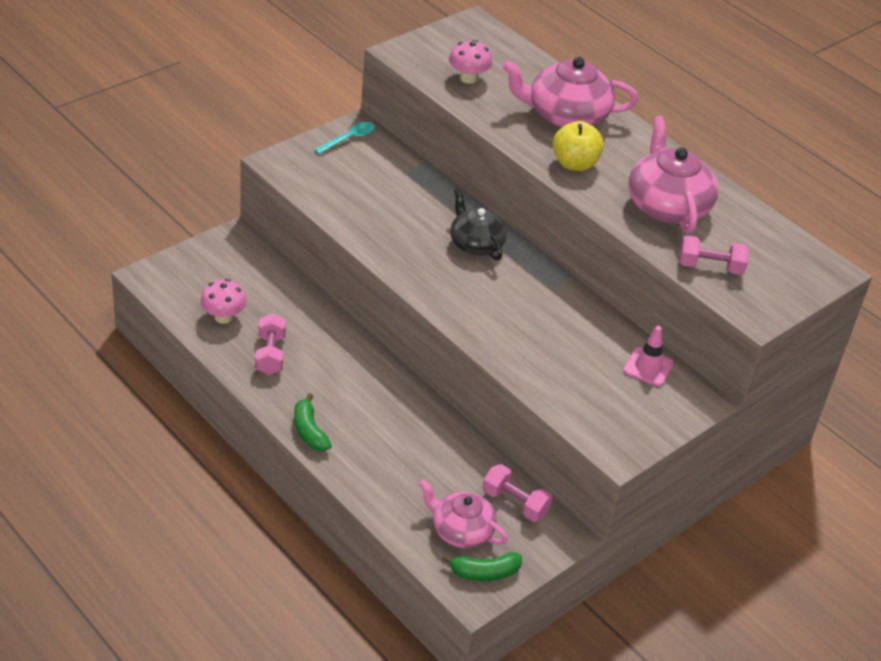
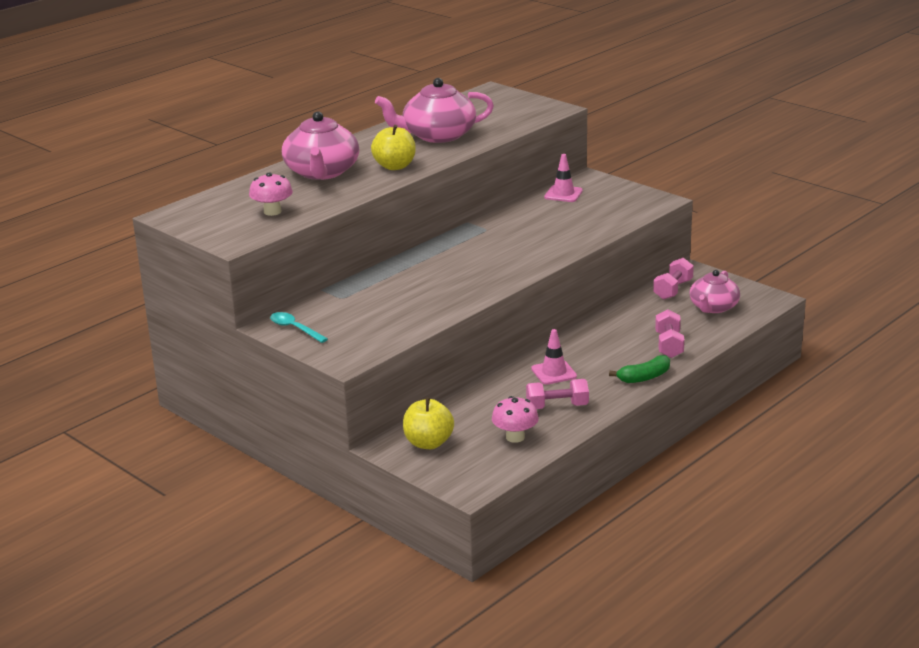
camera: 90 degrees left, 15 degrees down
(233, 261) = (428, 443): none -> yellow apple
(339, 364) = (554, 373): none -> pink traffic cone
(475, 243) = (440, 261): black teapot -> none
(484, 573) = (748, 296): green banana -> none
(710, 267) = (508, 122): pink dumbbell -> pink dumbbell (669, 345)

